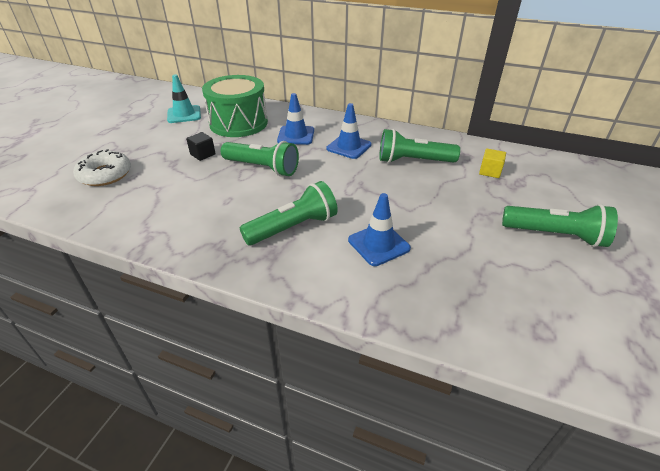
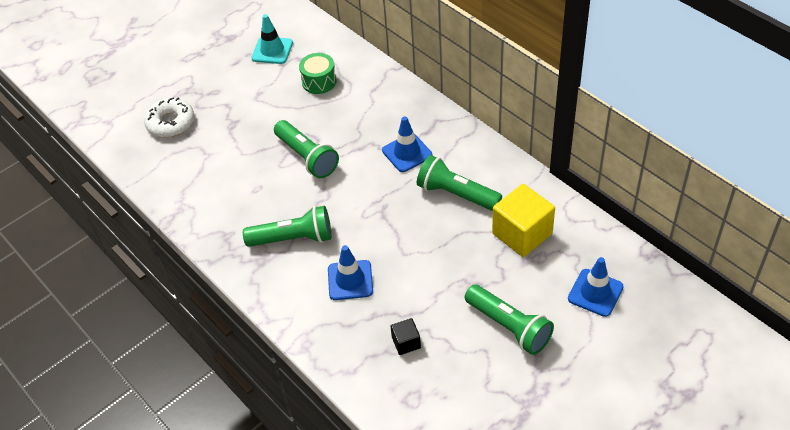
camera: 30 degrees right, 10 degrees up
(202, 154) = (263, 120): black cube -> black cube (406, 342)
(238, 123) = (319, 81): green drum -> green drum, size x0.54
(296, 135) = (365, 119): blue traffic cone -> blue traffic cone (595, 293)
(490, 171) = (522, 234): yellow cube -> yellow cube, size x2.02

